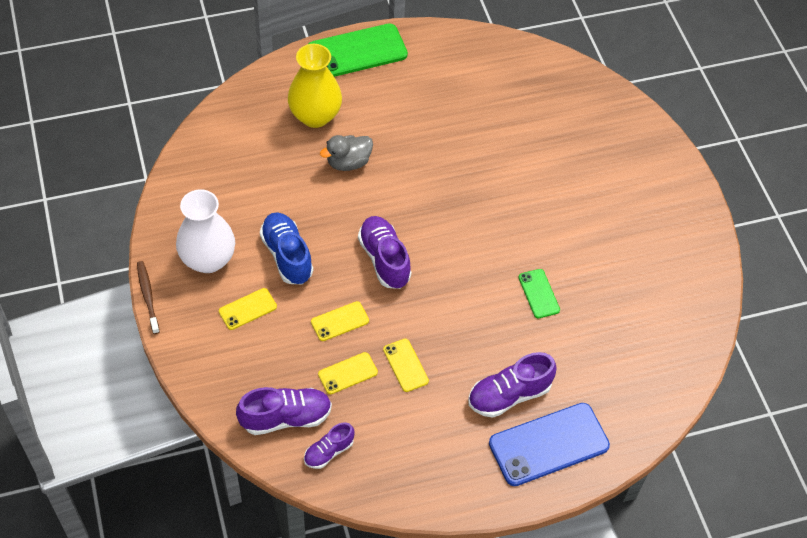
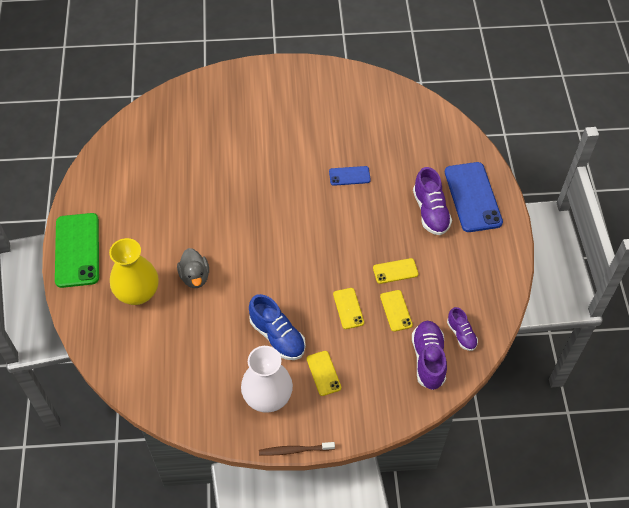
camera: 75 degrees left, 0 degrees up
(287, 255) = (277, 336): blue shoe -> blue shoe turned 120 degrees counterclockwise
(384, 259) = (297, 268): purple shoe -> none
(538, 293) = (349, 176): green phone -> blue phone

